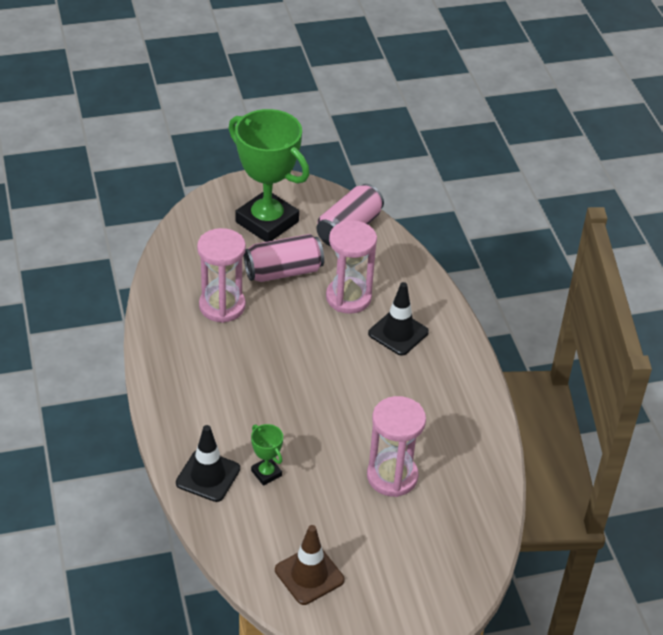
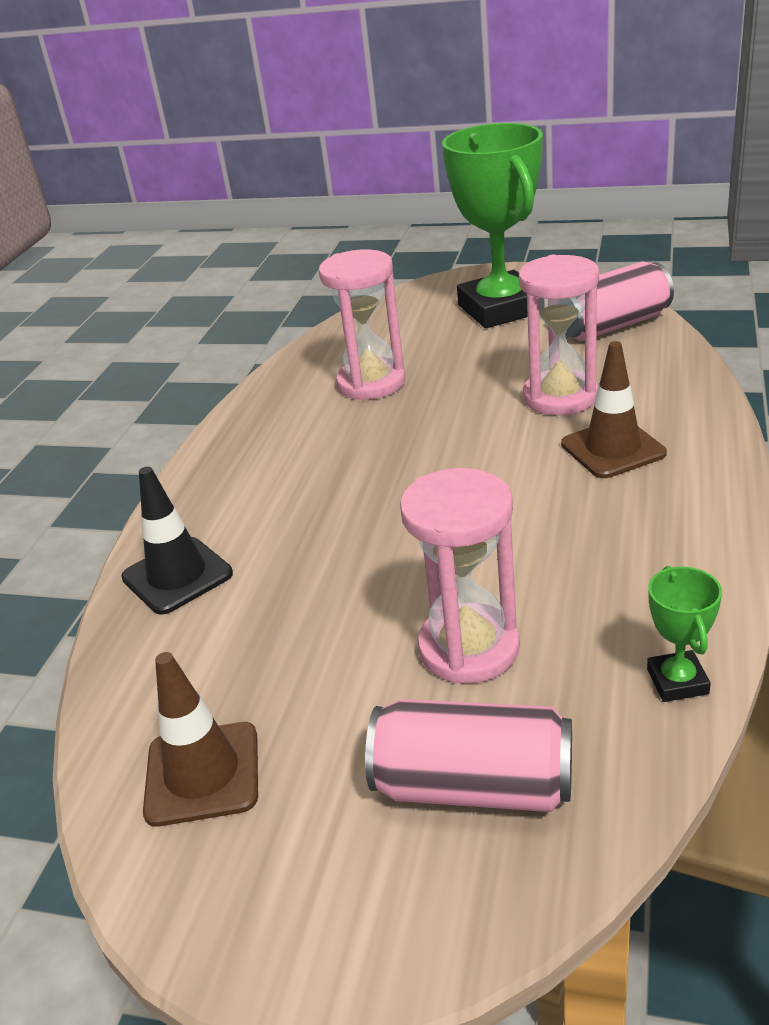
camera: 35 degrees right, 10 degrees down
(266, 473) = (264, 592): green trophy -> green trophy (677, 681)
(283, 271) = (484, 358): pink can -> pink can (474, 786)
(398, 333) = (613, 449): black traffic cone -> brown traffic cone

